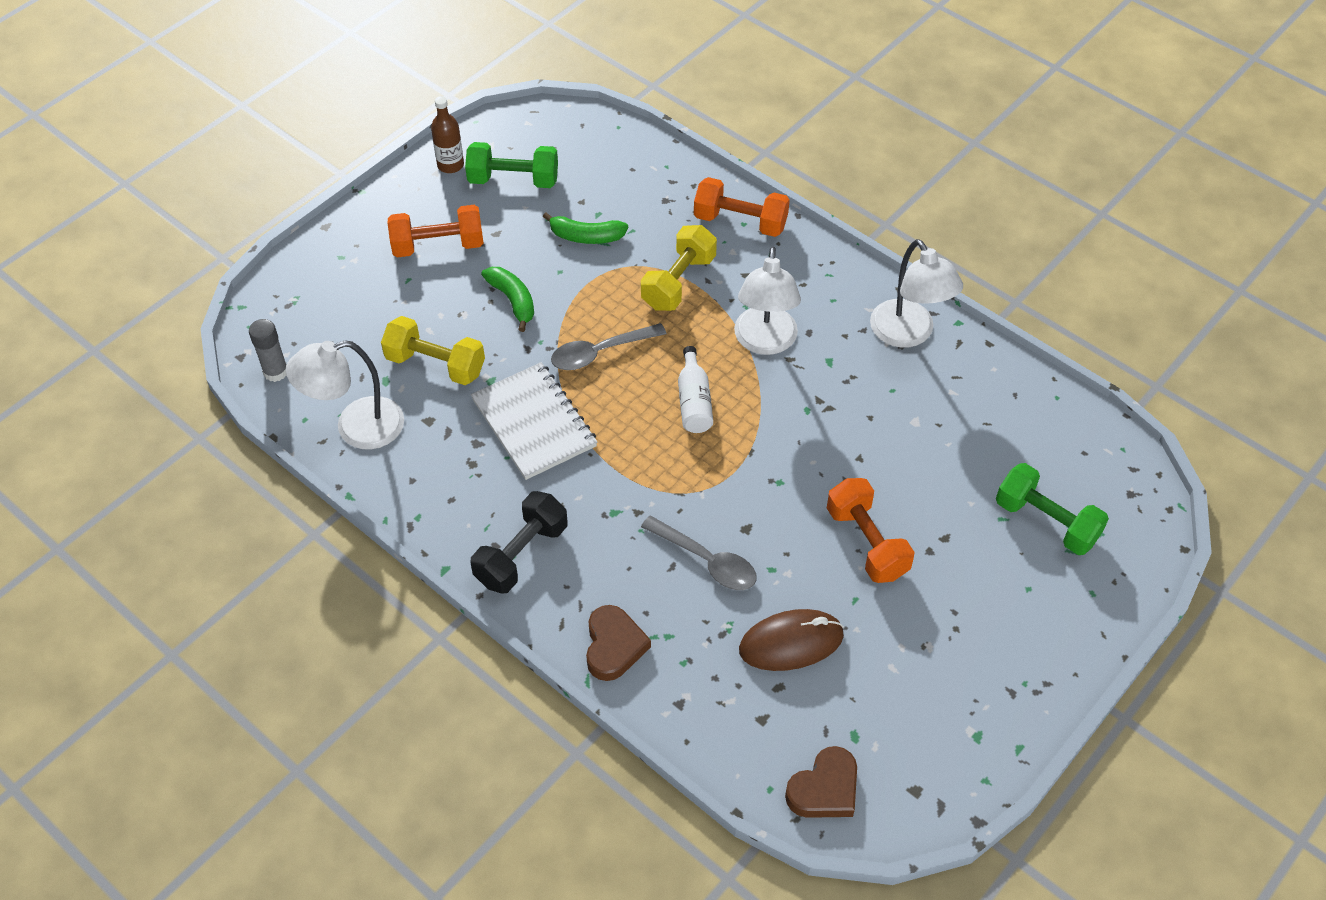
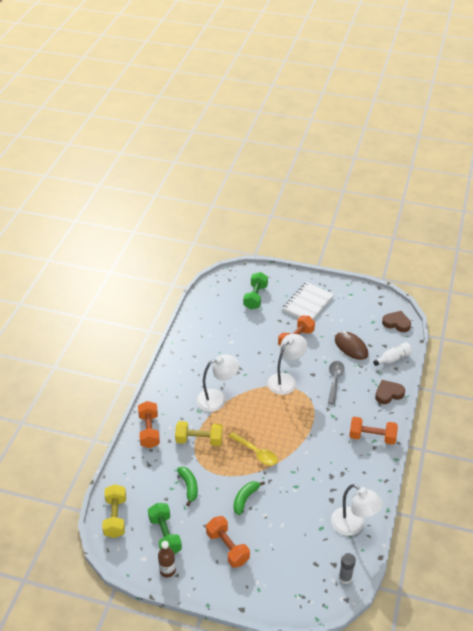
camera: 115 degrees left, 10 degrees down
(435, 364) = (300, 512): yellow dumbbell -> yellow dumbbell (115, 517)
(521, 554) = (372, 437): black dumbbell -> orange dumbbell
(533, 423) = (308, 460): white notebook -> white notebook (308, 303)
(600, 352) = (256, 452): grey spoon -> yellow spoon
(694, 401) = (263, 410): white bottle -> white bottle (393, 358)
(908, 334) = (187, 355): white lamp -> white lamp (286, 380)

